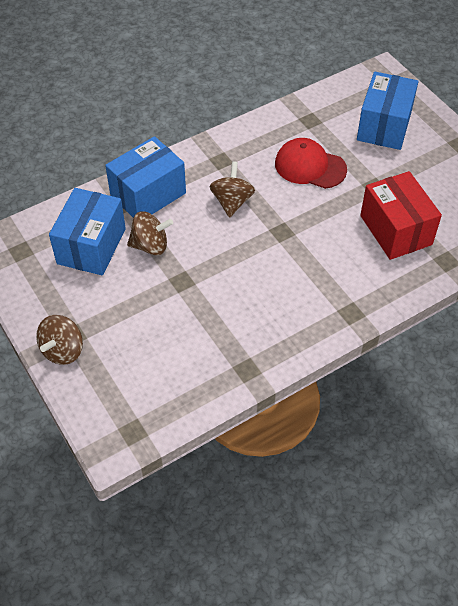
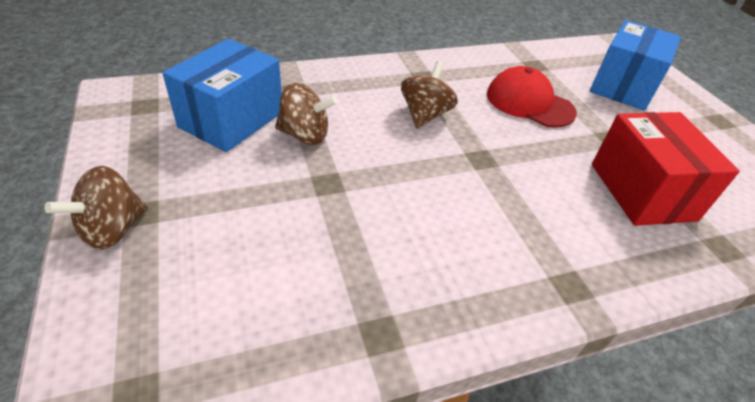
camera: 10 degrees right, 10 degrees down
(148, 194) = (326, 87): blue box -> none

